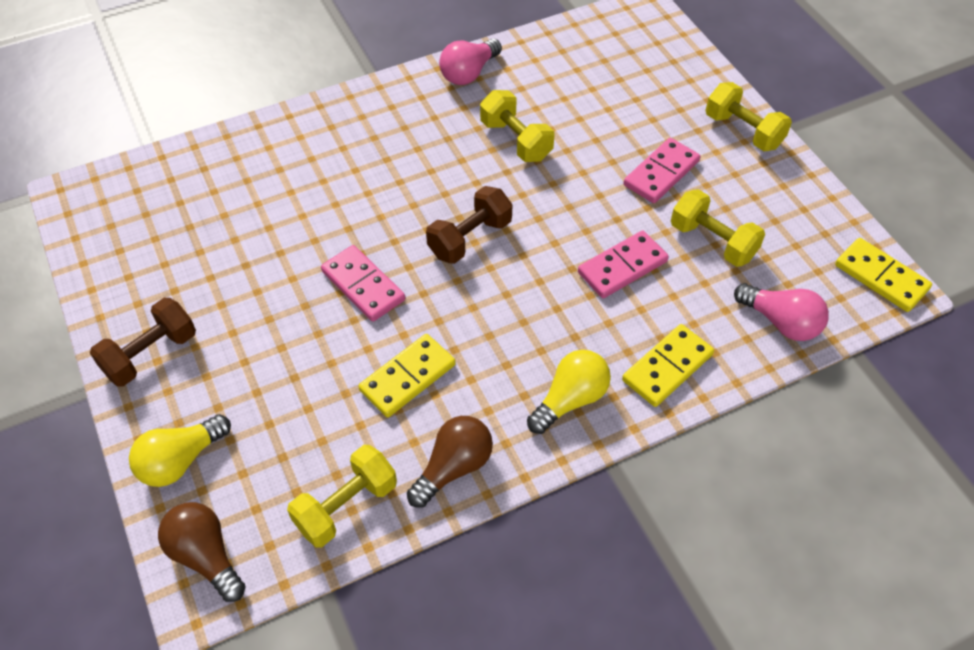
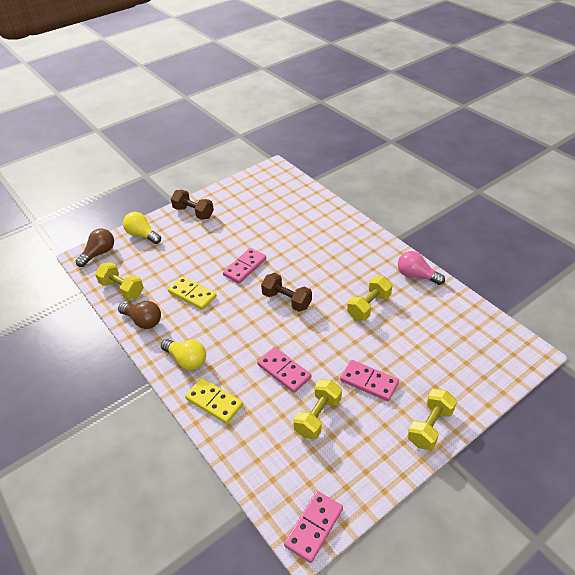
camera: 80 degrees right, 10 degrees down
(781, 322) = (259, 461): pink light bulb -> none
(881, 277) = (313, 527): yellow domino -> pink domino

